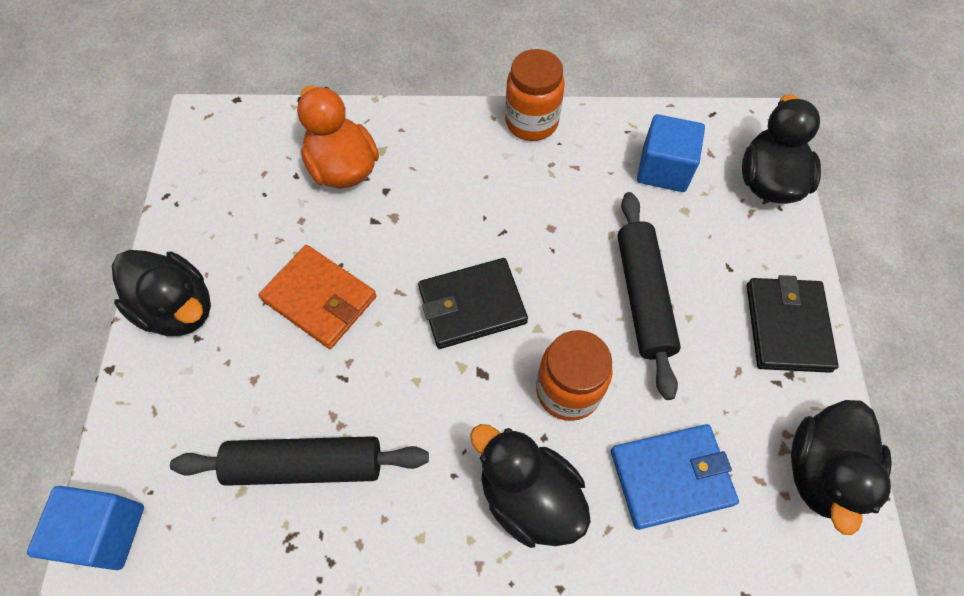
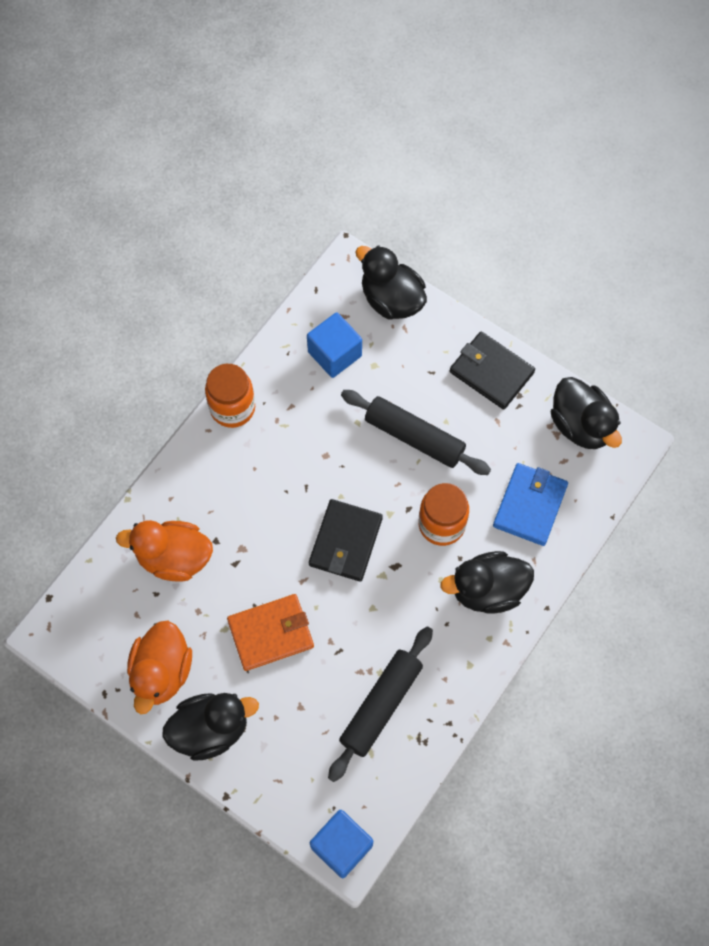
camera: 55 degrees left, 5 degrees up
(216, 228) = (162, 672): none -> orange duck

